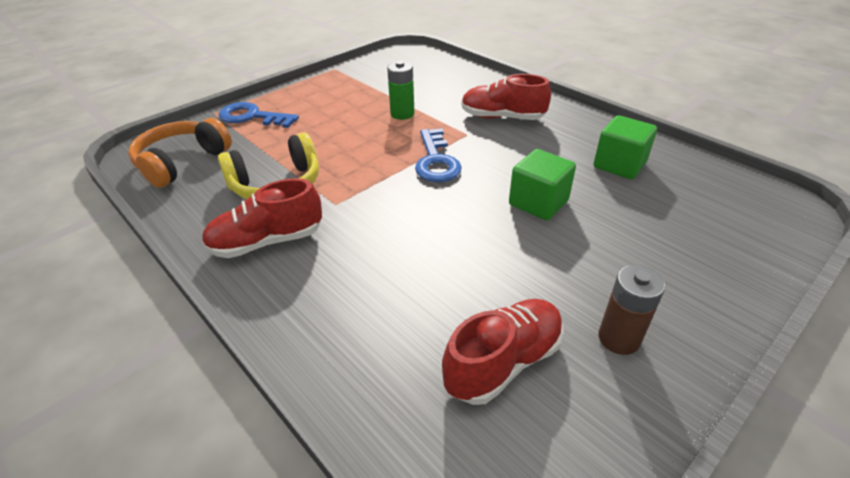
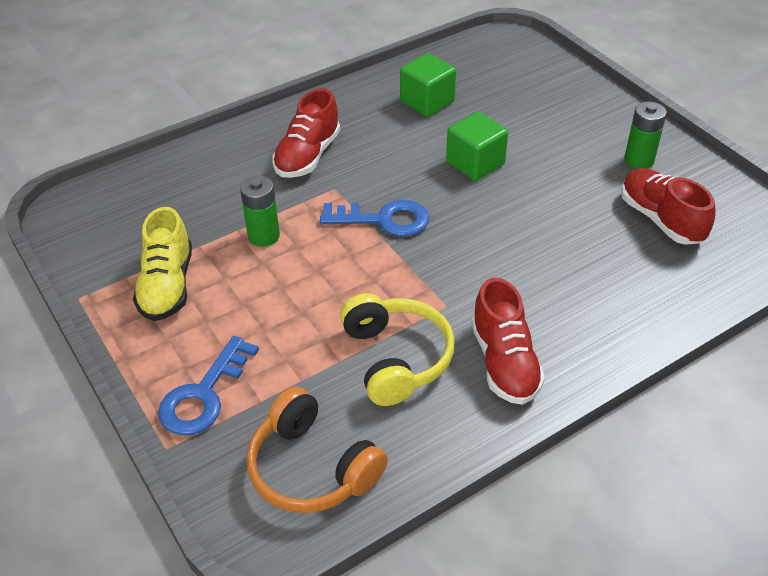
camera: 80 degrees left, 5 degrees up
(347, 90) = (167, 286): none -> yellow shoe
(619, 338) = (639, 160): brown battery -> green battery

